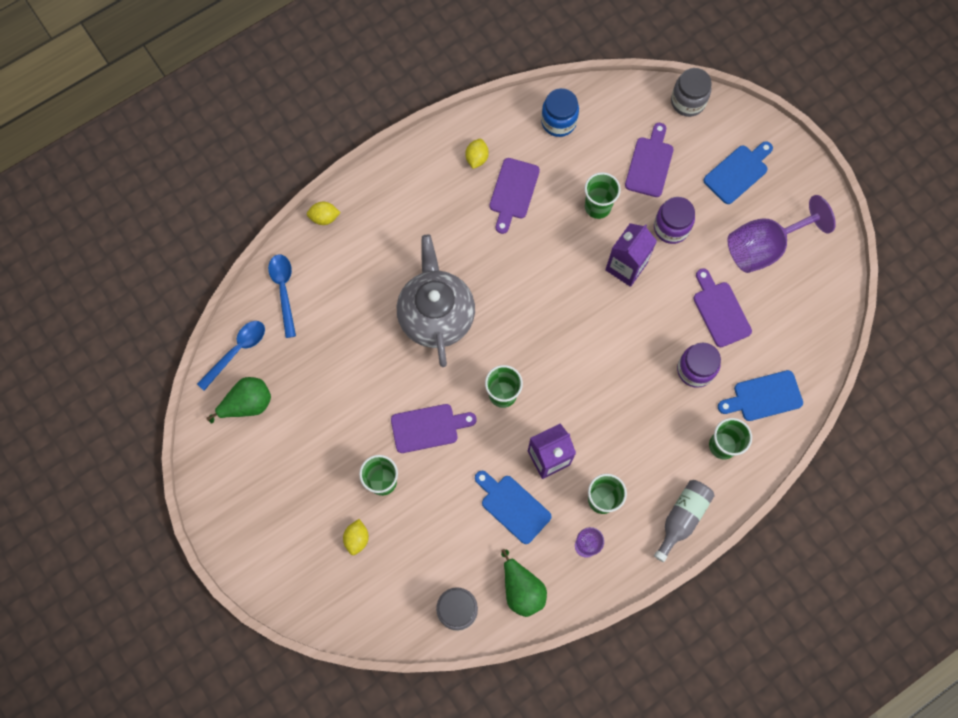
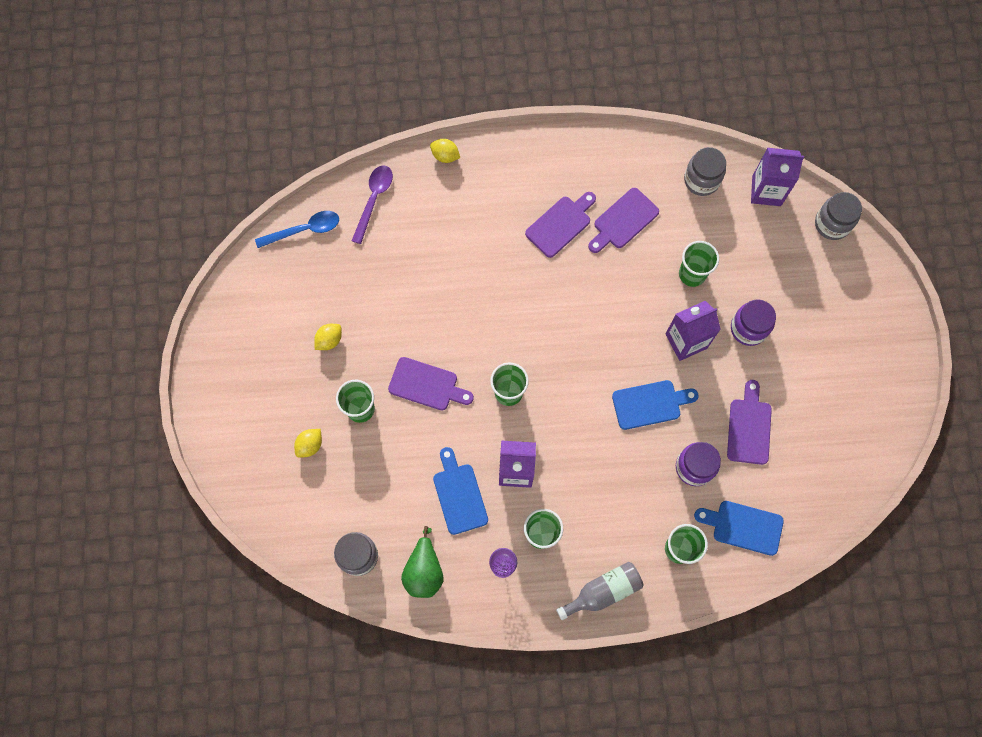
camera: 30 degrees right, 0 degrees up
(247, 404) = (286, 279): green pear -> none
(284, 290) = (374, 200): blue spoon -> purple spoon
(436, 315) = (492, 291): grey teapot -> none
(476, 158) = (608, 174): yellow lemon -> yellow lemon (329, 340)
(558, 122) = (701, 180): blue jar -> grey jar
(618, 102) = (766, 191): none -> purple carton
(650, 164) = (763, 261): purple cutting board -> purple cutting board (560, 224)
(738, 172) = (841, 312): blue cutting board -> blue cutting board (650, 404)
(764, 247) = (825, 392): purple goblet -> none

